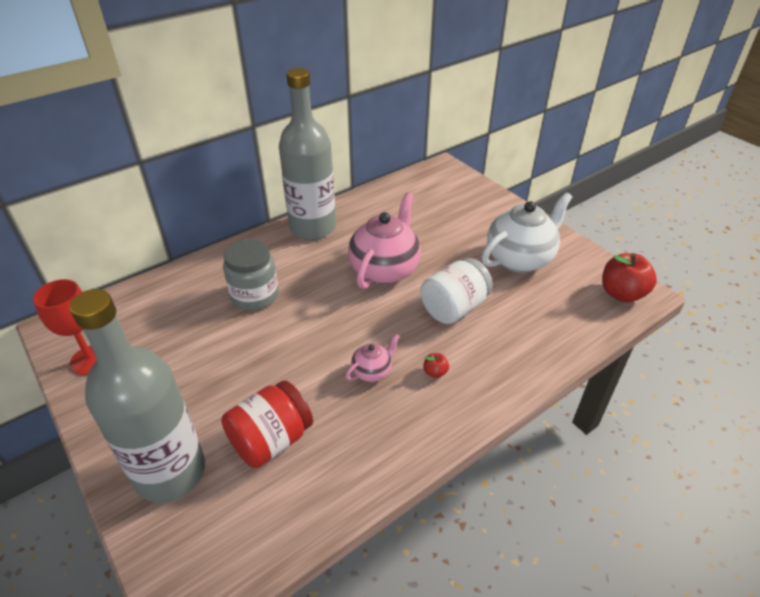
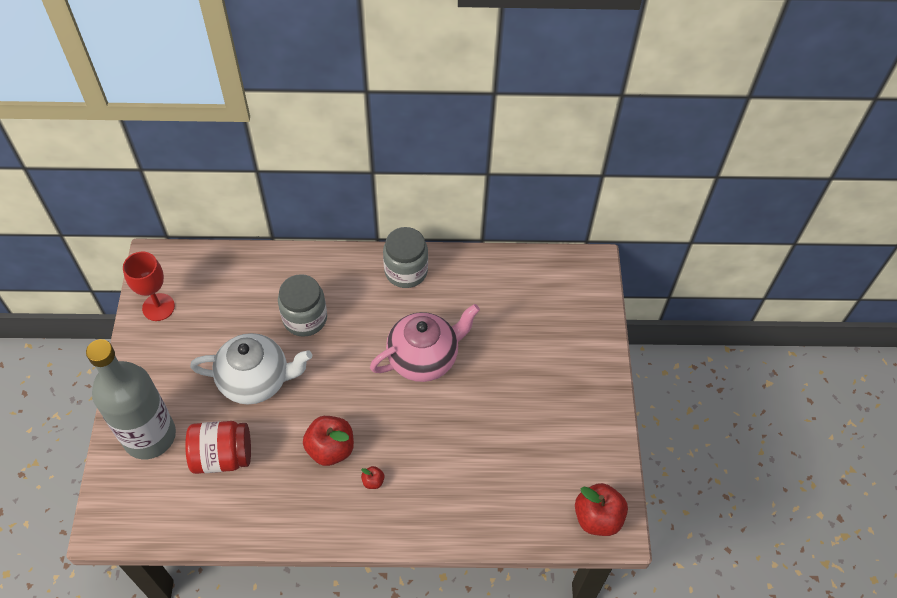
camera: 35 degrees right, 15 degrees up
(313, 227) = (406, 271): grey bottle -> grey jar
(372, 371) = (330, 449): pink teapot -> red apple
(454, 308) = (442, 434): white jar -> none
(520, 259) = (549, 422): white teapot -> white teapot (256, 380)

